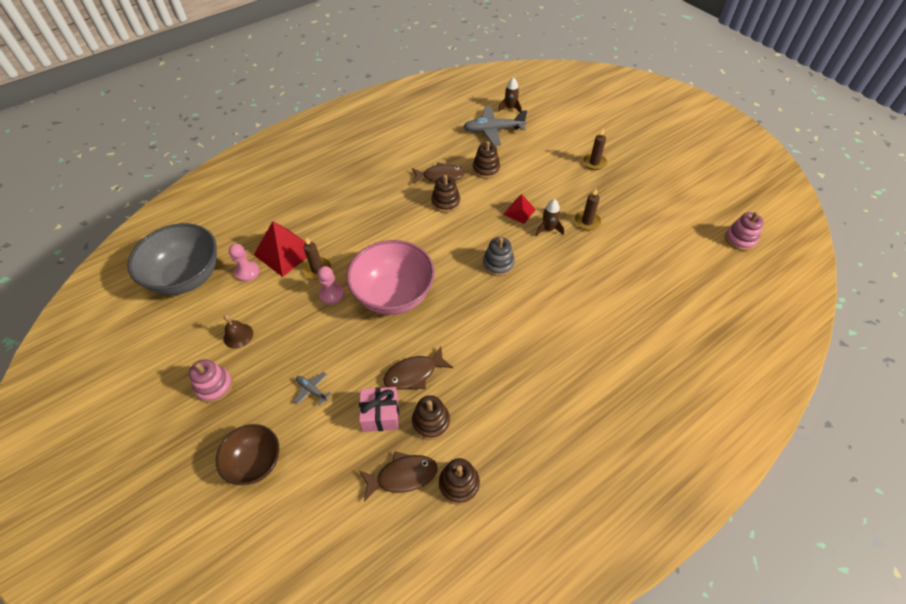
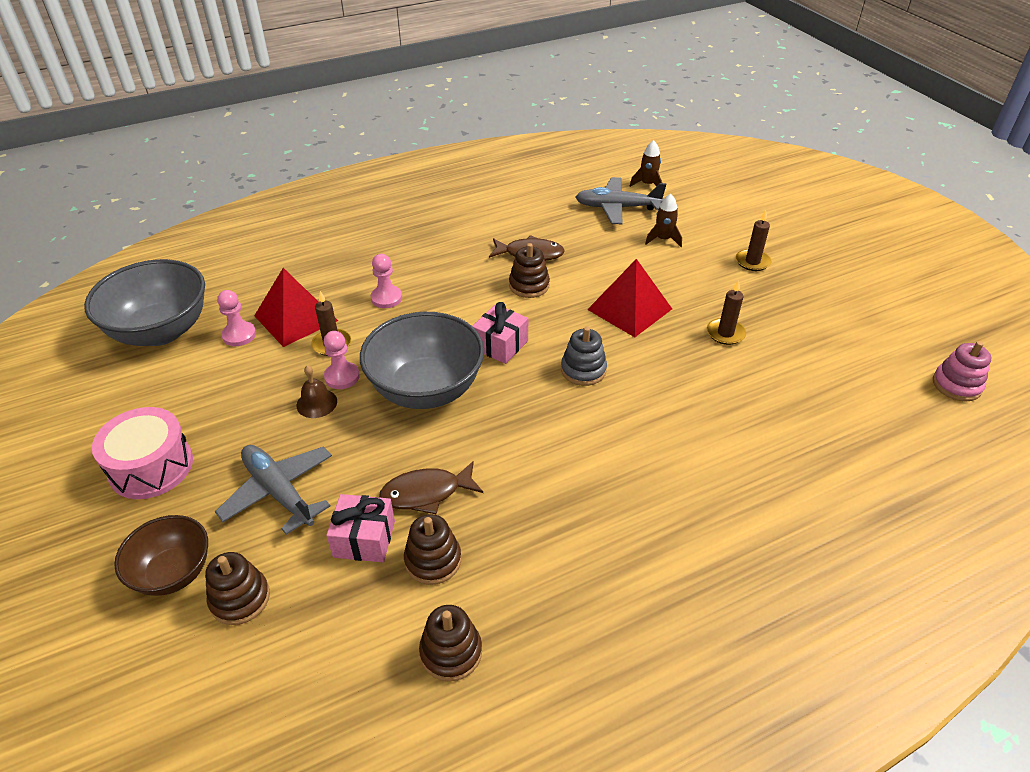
camera: 10 degrees right, 10 degrees down
(214, 386) = (151, 467): pink stacking toy -> pink drum
(238, 335) = (202, 409): brown bell -> brown bell (316, 403)
(312, 390) = (279, 492): grey plane -> grey plane, size x2.07
(347, 226) = (386, 298): none -> pink pawn
(394, 295) = (426, 389): pink bowl -> grey bowl
(403, 476) = (372, 626): brown fish -> none
(437, 253) = (500, 345): none -> pink gift
(486, 169) = (595, 252): brown stacking toy -> brown stacking toy (240, 598)
(519, 211) = (629, 309): red pyramid -> red pyramid, size x1.75
(548, 229) = (666, 336): brown rocket -> brown rocket (663, 239)

